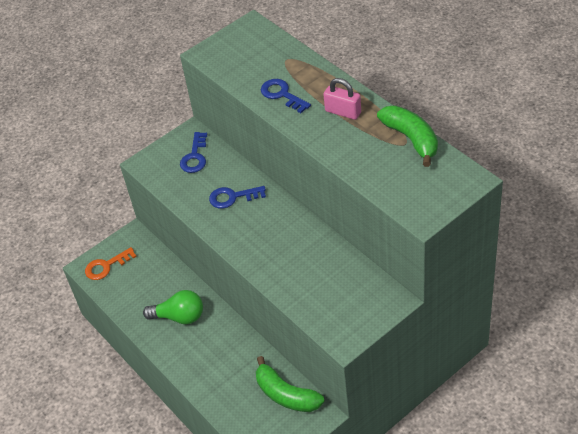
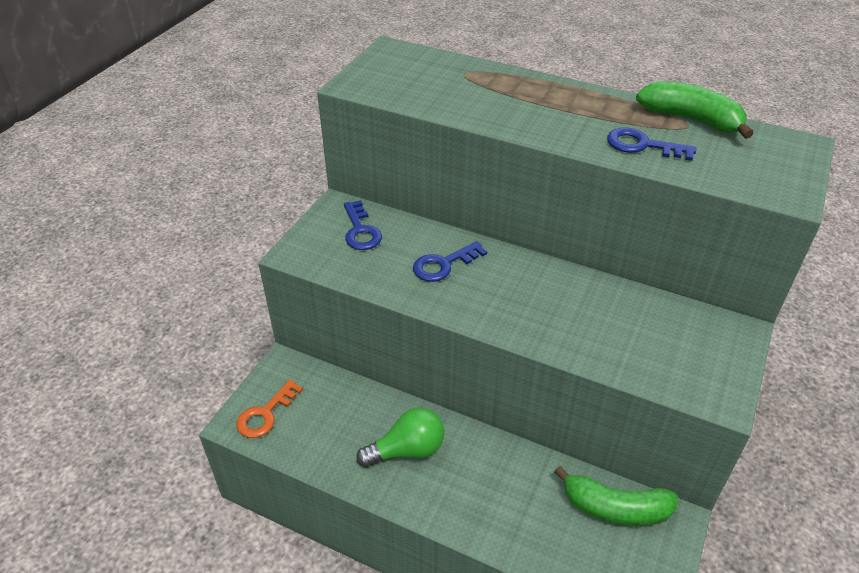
camera: 30 degrees left, 5 degrees down
(282, 94) = (490, 106): blue key -> blue key (642, 145)
(343, 112) = (582, 109): pink padlock -> none

